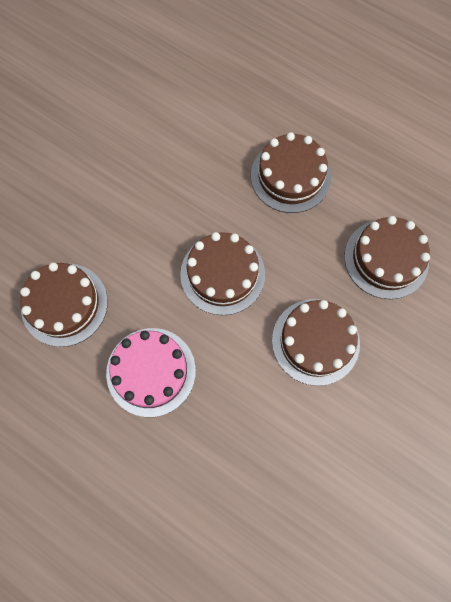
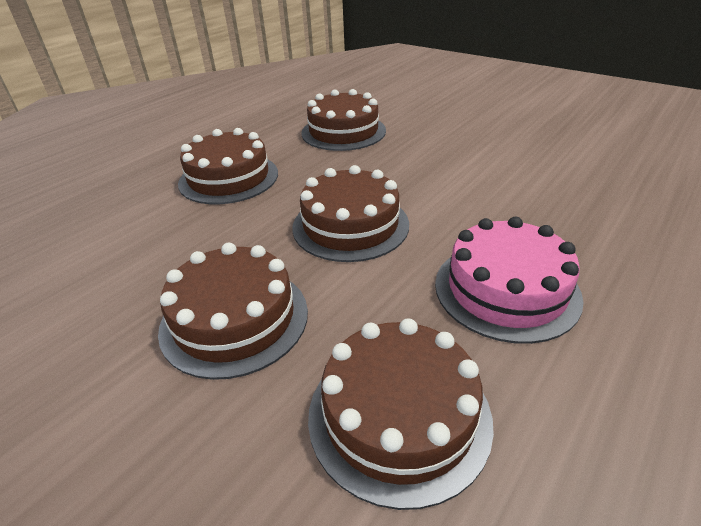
camera: 85 degrees left, 35 degrees down
(315, 341) = (435, 166): brown cake -> brown cake (234, 319)

